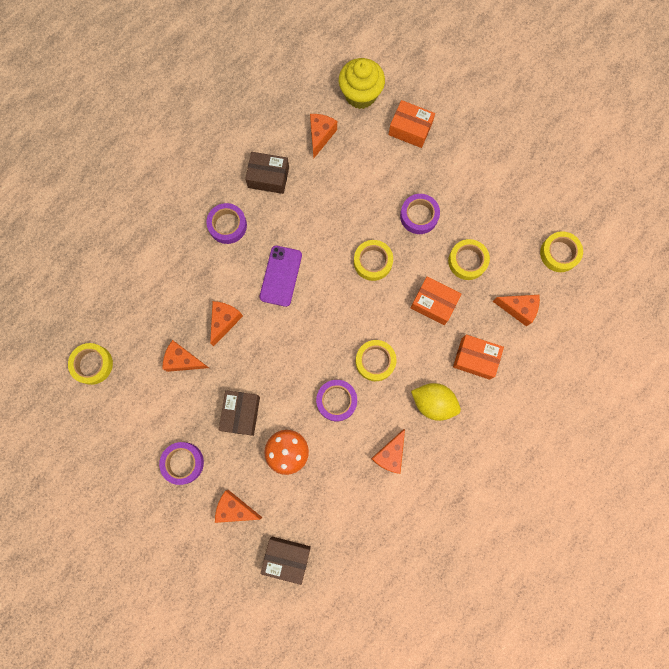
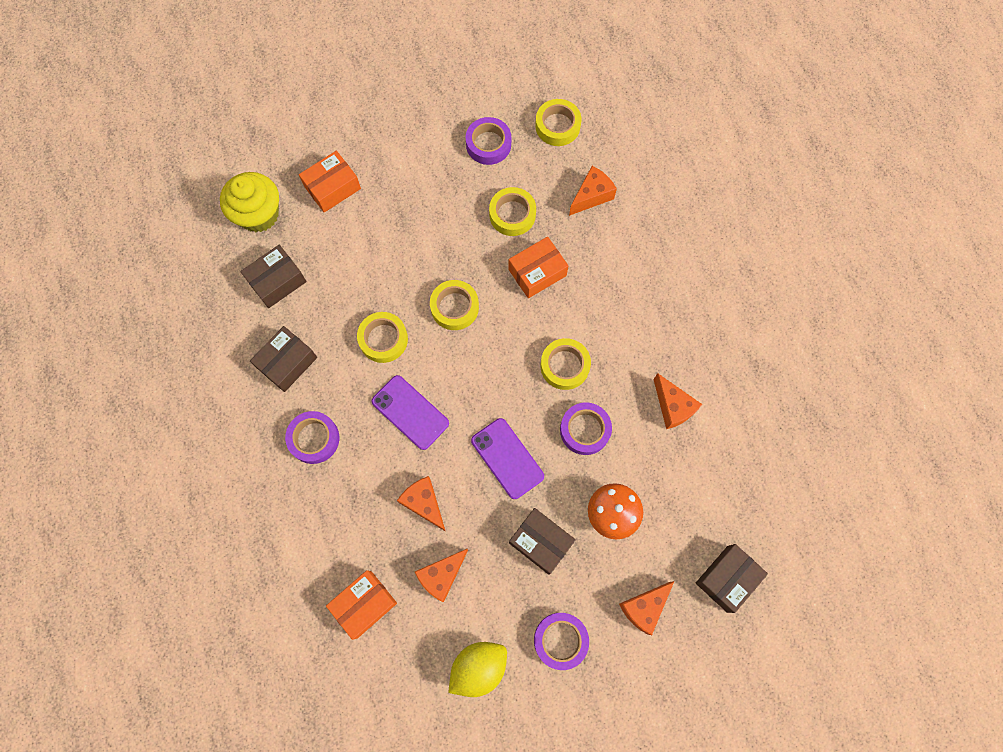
camera: 60 degrees left, 5 degrees down
(92, 364) = (382, 689): yellow tape -> yellow tape (383, 339)
(286, 359) = (507, 458): none -> purple phone
(320, 136) = (277, 281): orange cheese -> brown box
(419, 216) = (434, 233): purple tape -> purple tape (488, 144)
(433, 403) = (642, 333): yellow lemon -> yellow lemon (478, 667)
(475, 359) = (619, 265): orange box -> orange box (364, 604)

